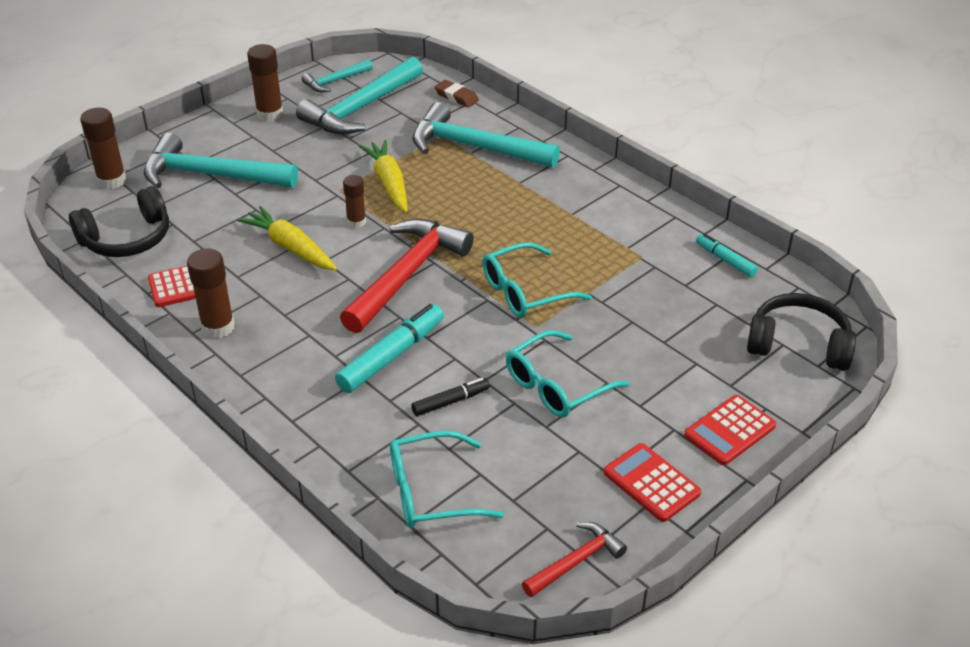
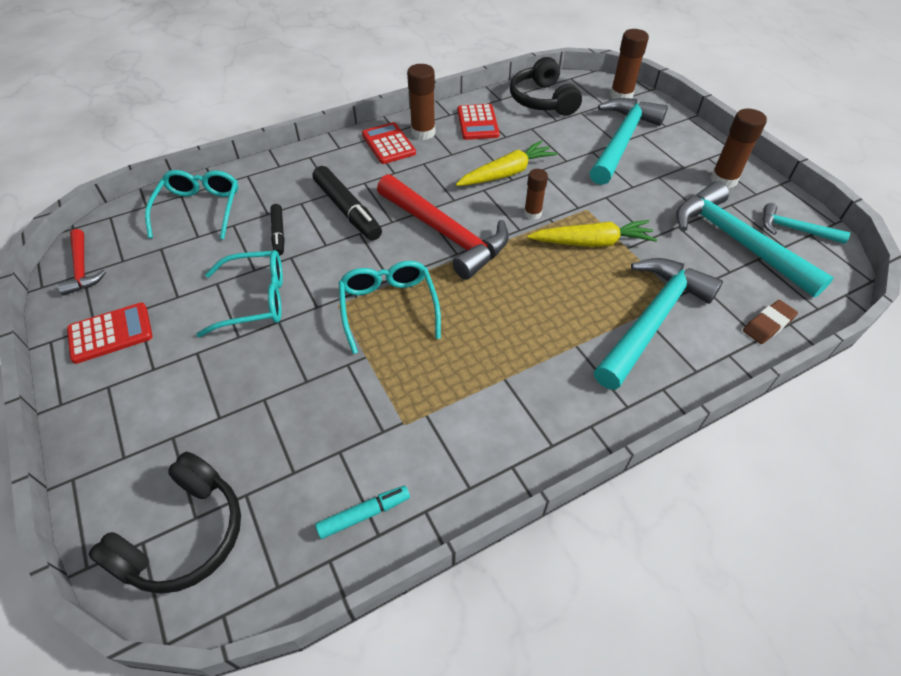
camera: 105 degrees right, 10 degrees up
(335, 81) = (794, 229): turquoise hammer -> turquoise hammer turned 45 degrees counterclockwise
(391, 356) = (347, 210): turquoise marker -> black marker
(556, 386) = (256, 300): turquoise glasses -> turquoise glasses turned 105 degrees clockwise
(729, 430) = (119, 412): red calculator -> red calculator (388, 144)

